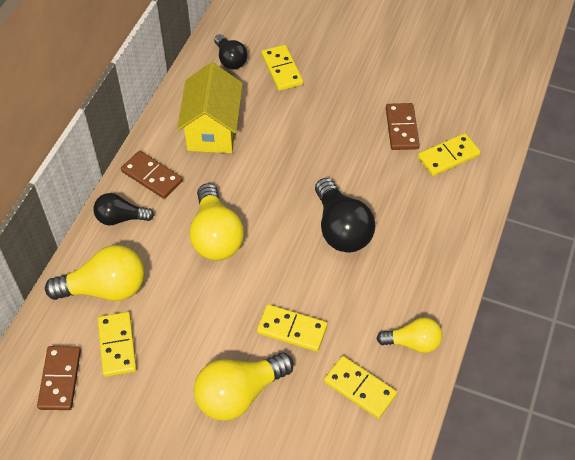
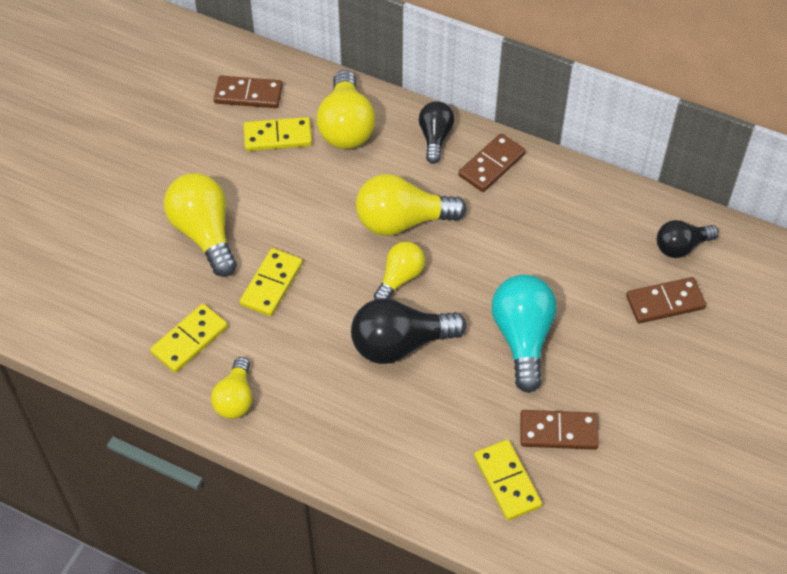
camera: 95 degrees right, 0 degrees up
(213, 130) = (561, 224): yellow house -> none
(276, 234) = (400, 278): none -> yellow light bulb
(282, 69) = (665, 302): yellow domino -> brown domino
(325, 151) = (522, 338): none -> turquoise light bulb

